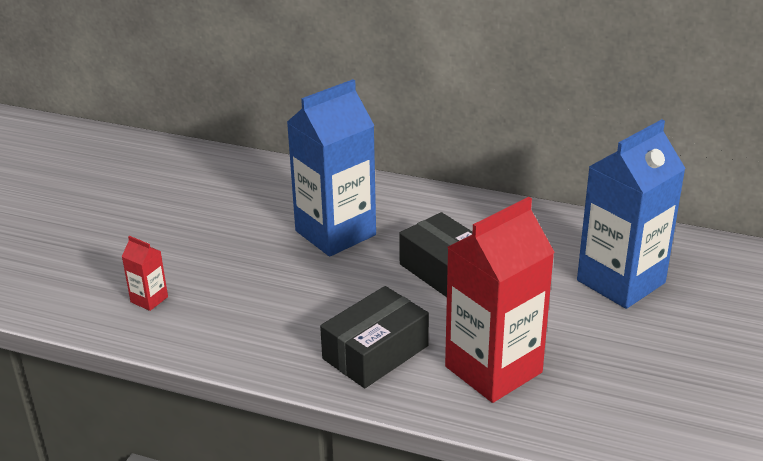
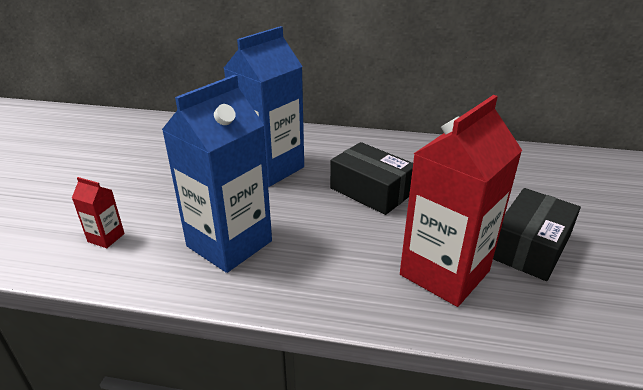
camera: 10 degrees left, 0 degrees up
(375, 352) = (330, 267): black box -> black box (529, 247)
(621, 281) = (515, 187): blue carton -> blue carton (229, 243)

